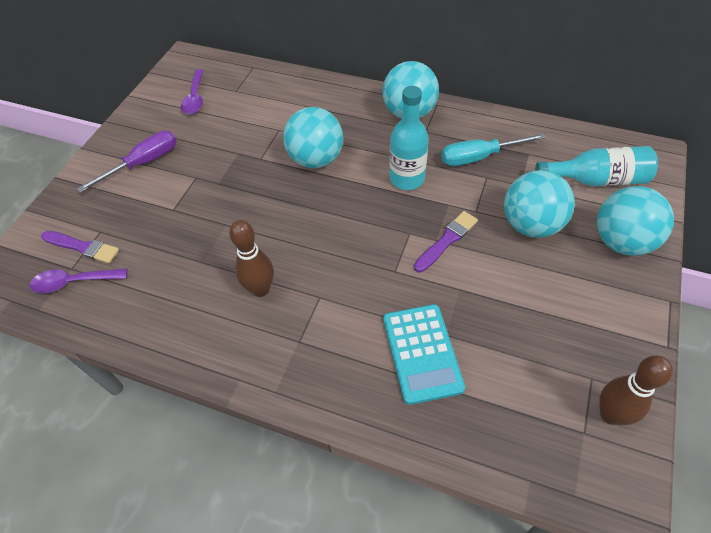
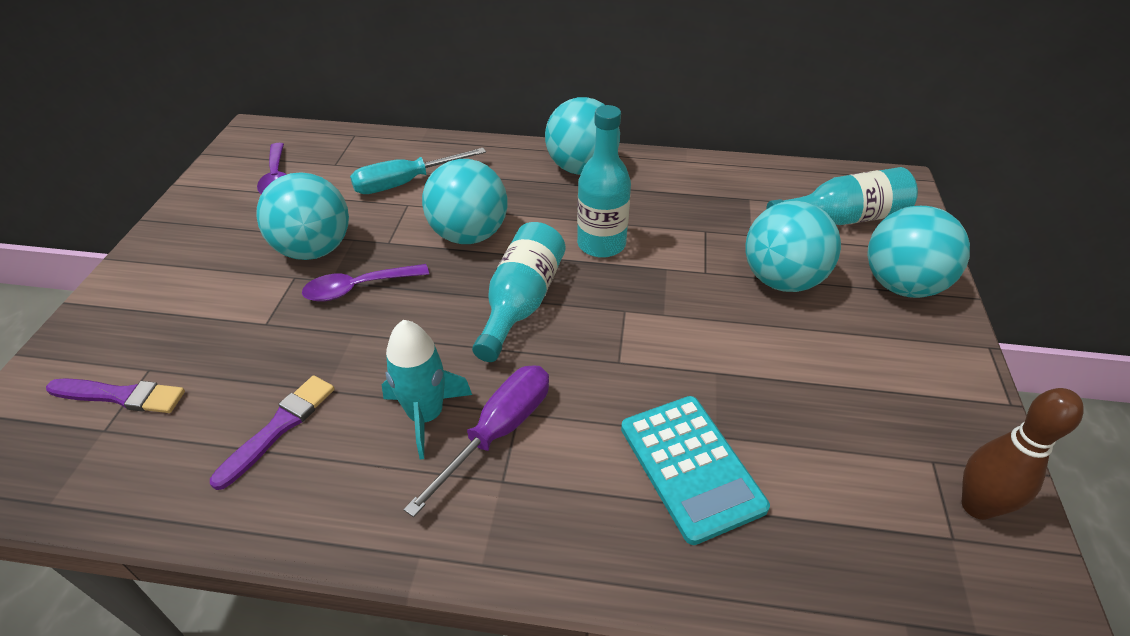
camera: 15 degrees left, 10 degrees down
(74, 282) = (111, 451): purple spoon -> purple spoon (358, 288)
(143, 163) = (209, 267): purple screwdriver -> purple screwdriver (498, 432)
(211, 158) = (314, 249): none -> turquoise ball
(260, 289) = (426, 415): brown bowling pin -> turquoise rocket
(340, 217) = (521, 302): none -> turquoise bottle
(446, 241) = (678, 313): purple brush -> purple brush (278, 428)
(479, 157) = (688, 209): turquoise screwdriver -> turquoise screwdriver (405, 183)

